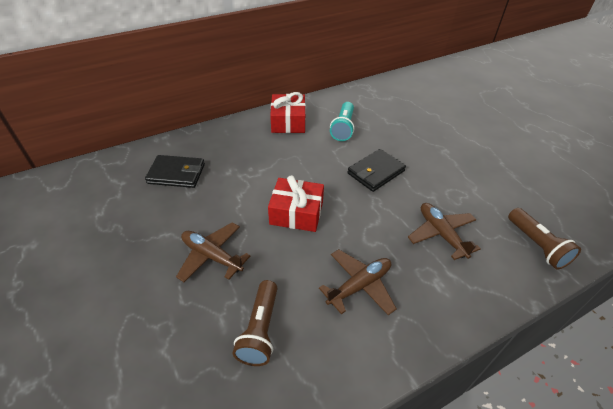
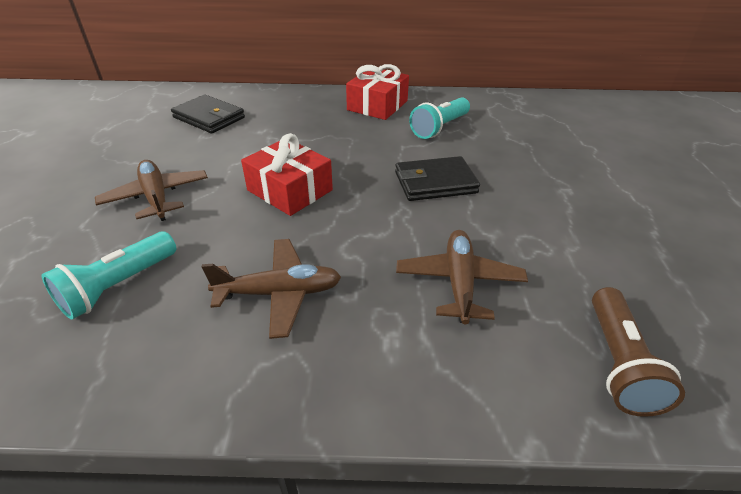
camera: 30 degrees right, 5 degrees down
(260, 330) = (118, 286): brown flashlight -> turquoise flashlight

